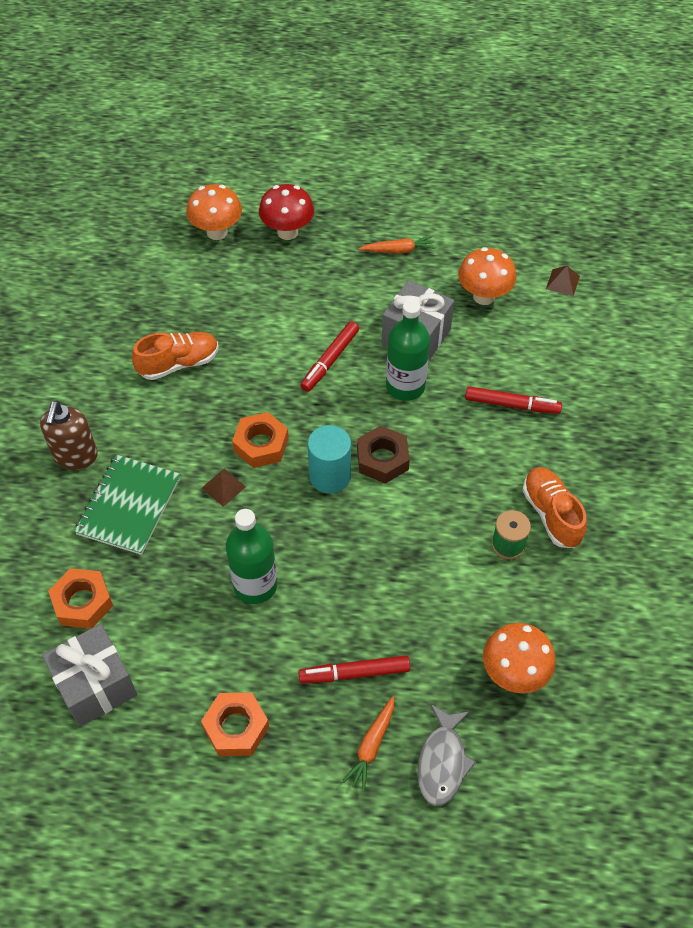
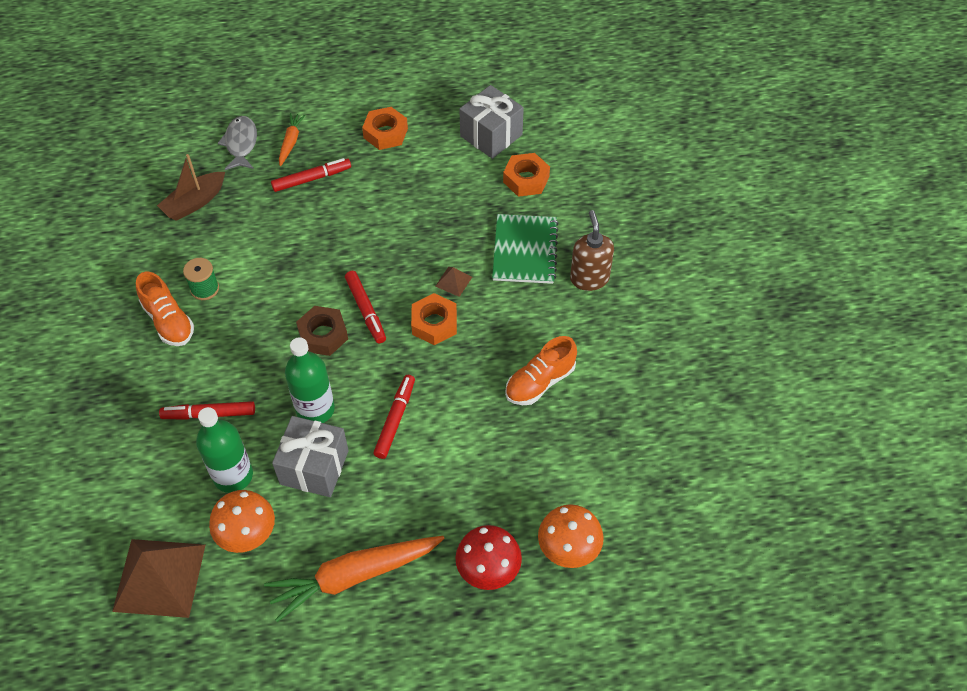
camera: 165 degrees right, 0 degrees up
(255, 585) = (401, 217): green bottle -> green bottle (233, 475)
(330, 476) = (366, 310): turquoise cylinder -> red marker
(398, 250) = (354, 576): orange carrot -> orange carrot, size x2.02
(514, 673) = (194, 202): orange mushroom -> brown boat
(562, 282) = (159, 577): brown pyramid -> brown pyramid, size x2.36

